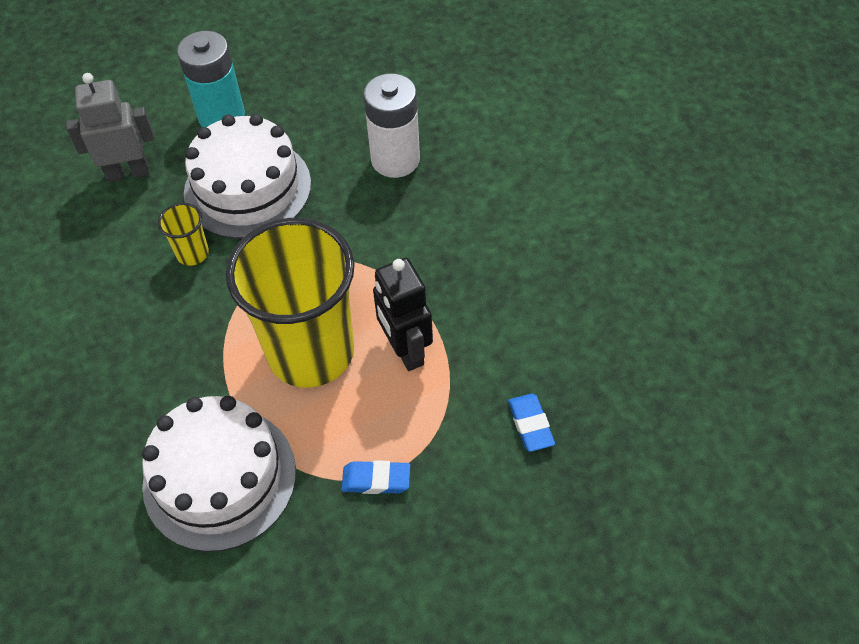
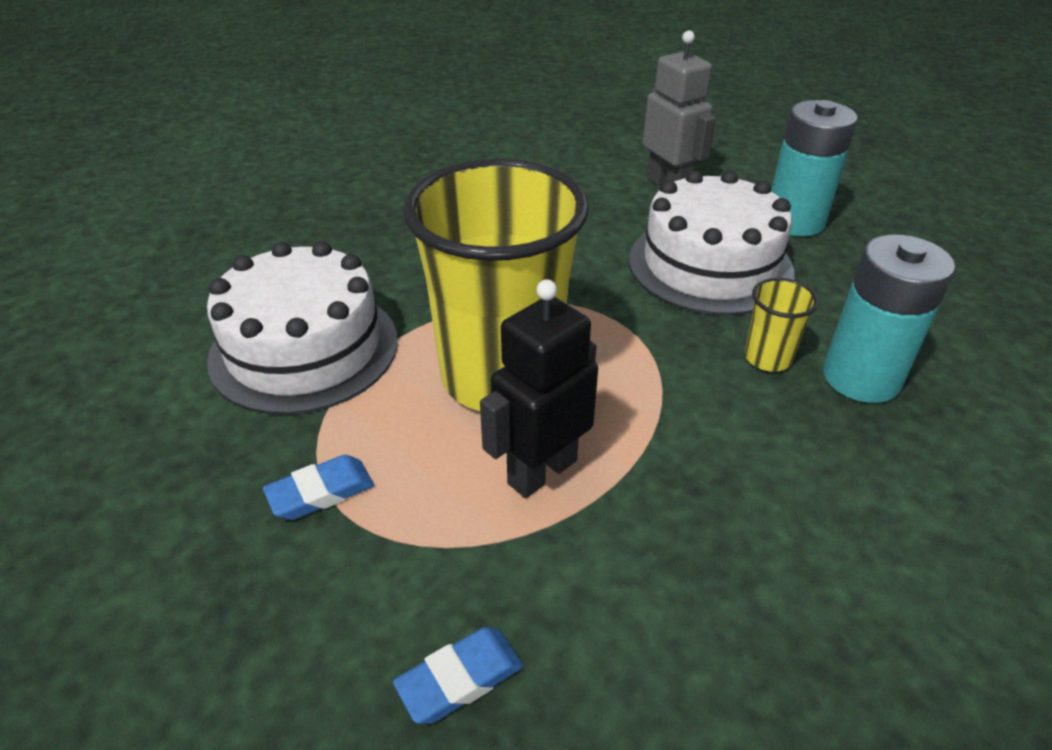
camera: 70 degrees right, 15 degrees down
(192, 253) = (593, 251): yellow cup -> yellow cup (767, 358)
(376, 480) = (321, 492): blue eraser -> blue eraser turned 75 degrees clockwise
(395, 159) = (861, 378): white battery -> turquoise battery

